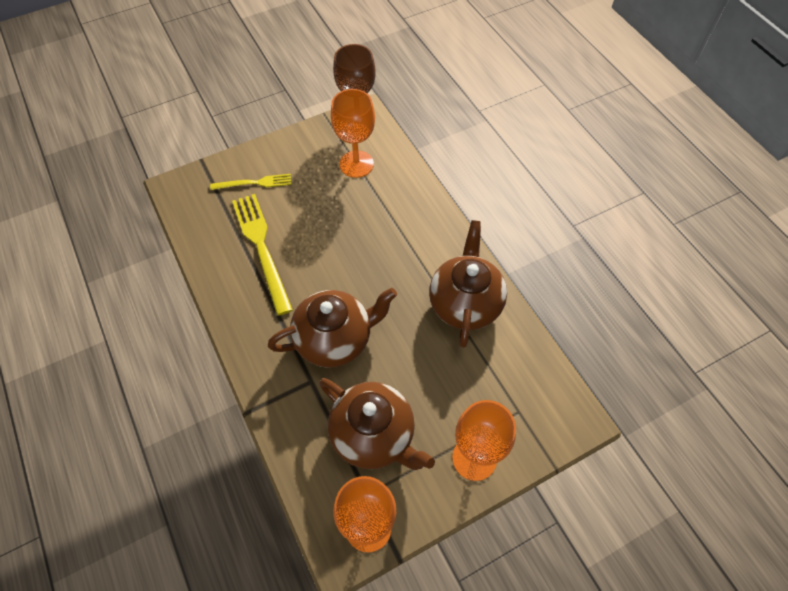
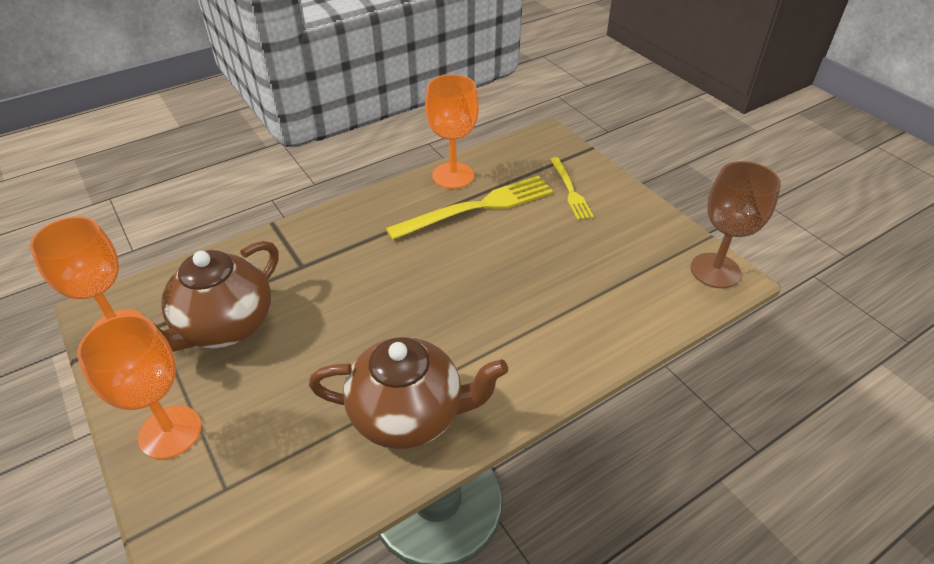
camera: 85 degrees right, 15 degrees down
(335, 339) = (354, 281): brown teapot -> none
(356, 164) = (632, 276): orange goblet -> orange goblet (453, 175)

